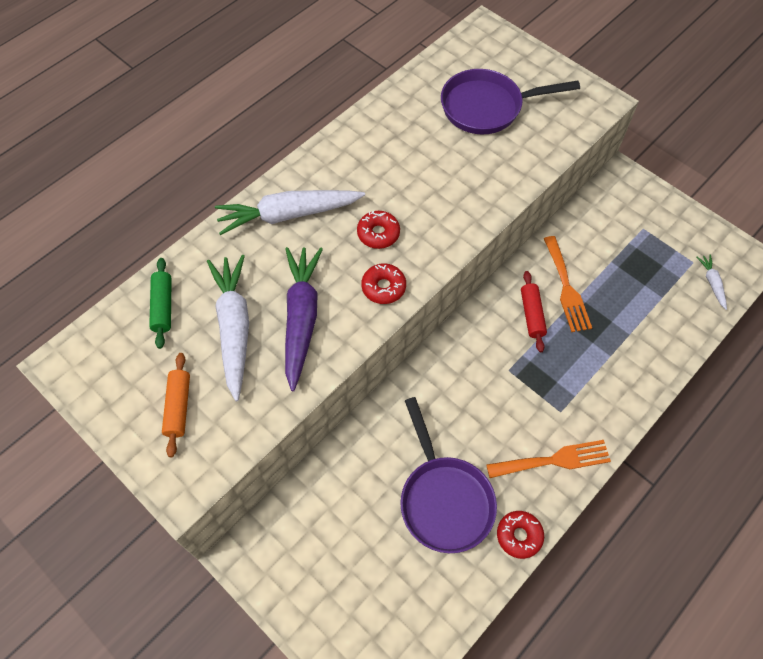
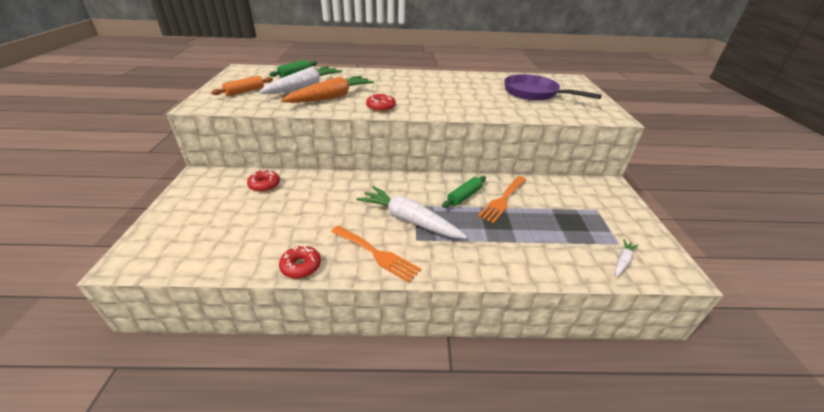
camera: 45 degrees right, 25 degrees down
(288, 215) = (383, 78): white carrot -> white carrot (409, 220)
(301, 318) = (331, 97): purple carrot -> orange carrot
(378, 233) = (409, 96): red donut -> red donut (264, 185)
(444, 499) = (296, 222): purple pan -> none
(532, 314) = (464, 196): red rolling pin -> green rolling pin

